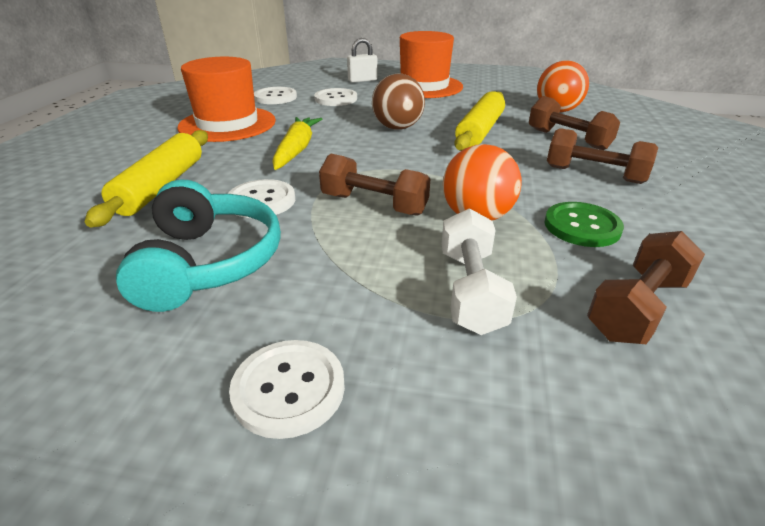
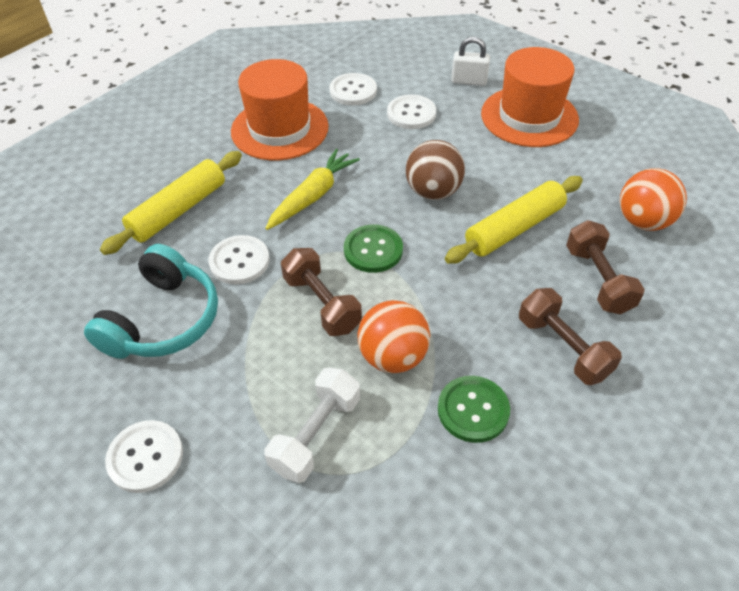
camera: 30 degrees right, 15 degrees up
(384, 165) = (373, 250): none -> green button
(637, 308) = (422, 513): brown dumbbell -> none

